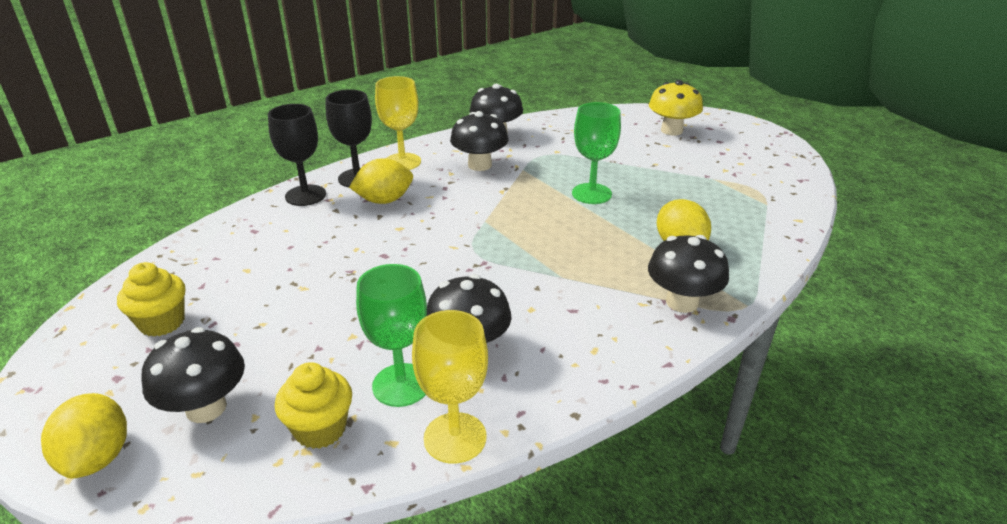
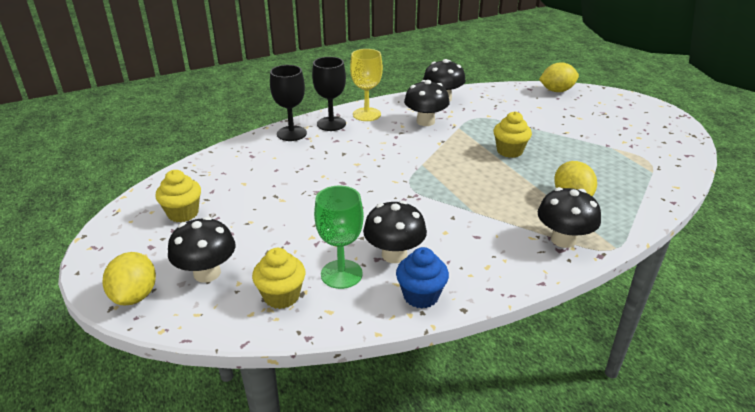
camera: 10 degrees right, 0 degrees up
(384, 200) = (349, 142): yellow lemon -> yellow lemon (556, 91)
(455, 437) = (373, 314): yellow goblet -> none
(515, 402) = (421, 296): none -> blue cupcake
(591, 194) = (509, 151): green goblet -> yellow cupcake
(671, 130) = (586, 106): yellow mushroom -> none

